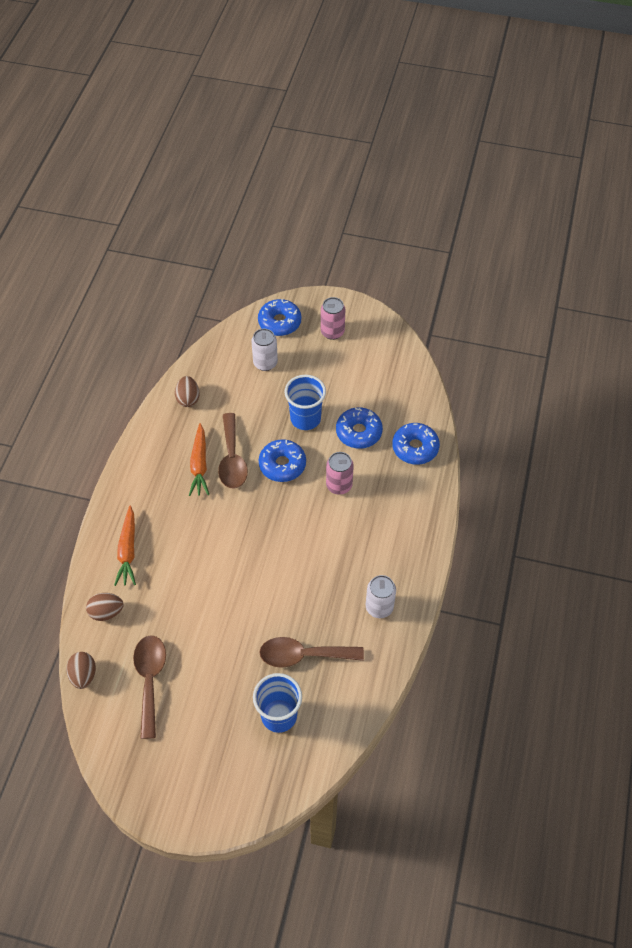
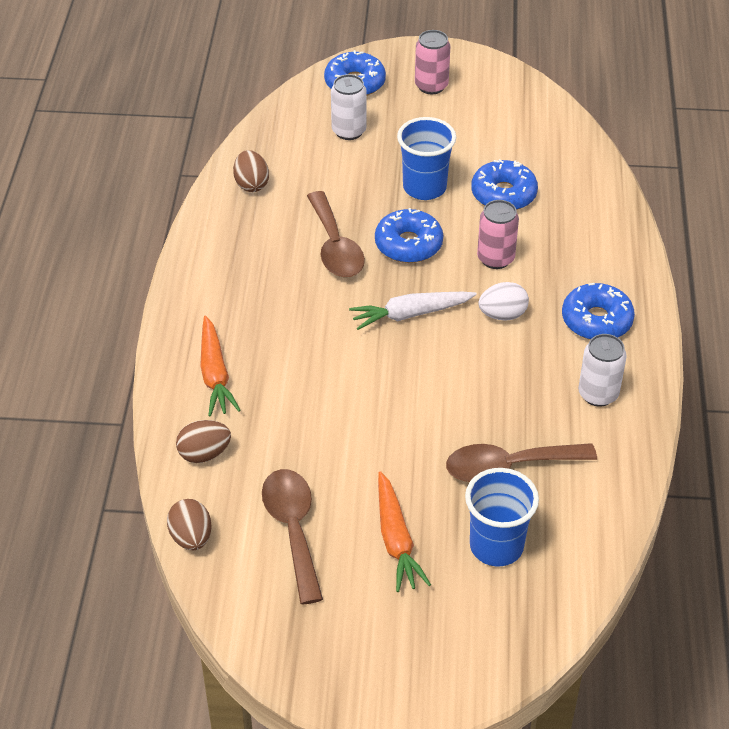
camera: 10 degrees left, 10 degrees down
(199, 465) = (290, 259): orange carrot -> orange carrot (396, 540)
(269, 522) = (410, 314): none -> white carrot
(331, 532) = (502, 315): none -> white egg
(415, 448) = (587, 202): blue donut -> blue donut (596, 320)

